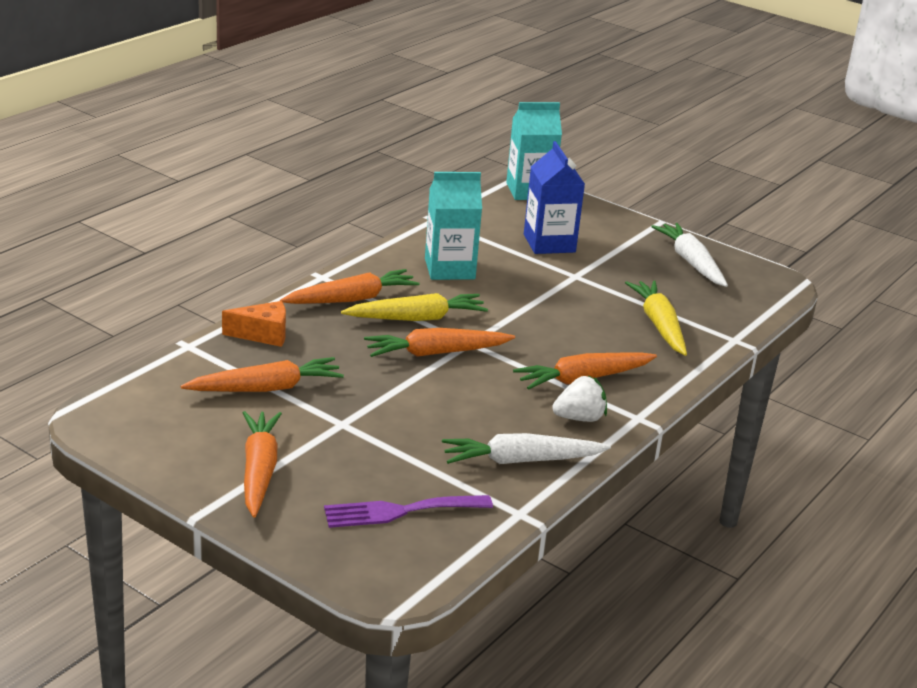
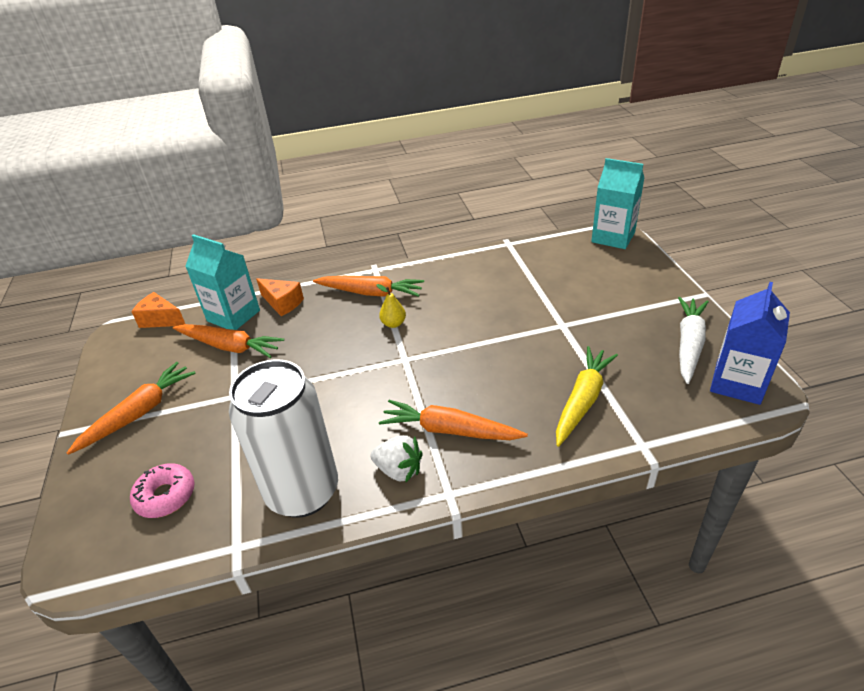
camera: 45 degrees right, 10 degrees up
(131, 392) = (161, 320): none -> orange cheese
(400, 511) = (165, 496): purple fork -> pink donut
(417, 318) = (393, 324): yellow carrot -> yellow pear
(436, 353) = (369, 359): orange carrot -> none
(449, 269) = (469, 288): turquoise carton -> turquoise carton (233, 316)
(521, 461) = (303, 492): white carrot -> white can
(549, 243) = (575, 288): blue carton -> blue carton (737, 383)

